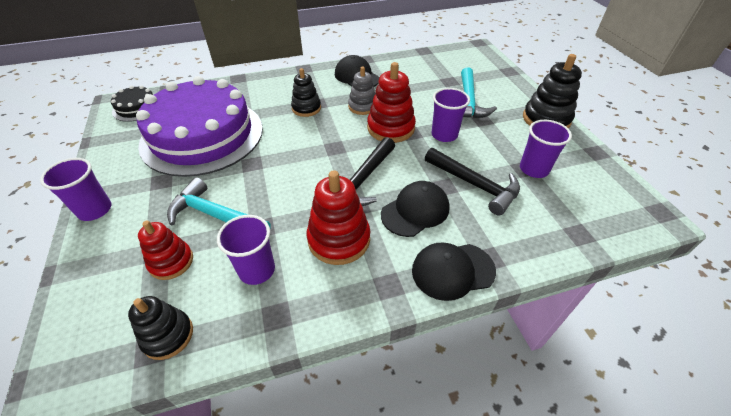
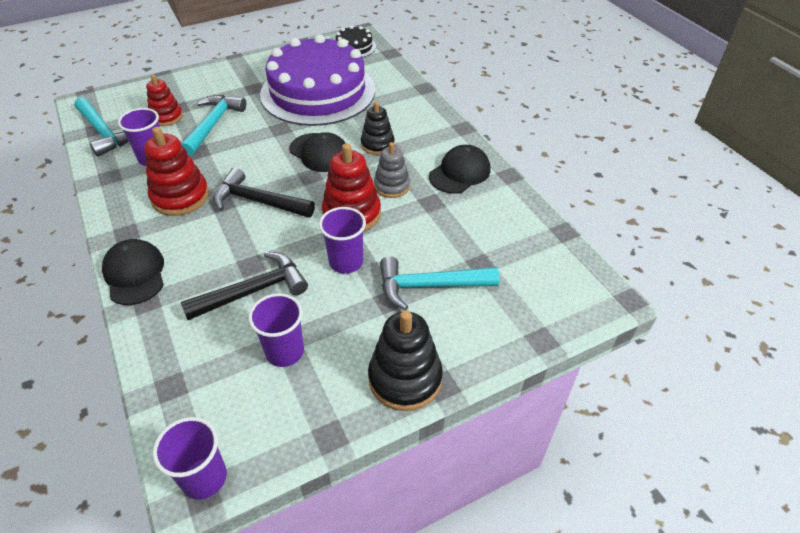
camera: 80 degrees right, 0 degrees up
(95, 210) = (221, 70): purple cup -> purple cup (204, 478)
(168, 336) = (104, 133): black stacking toy -> turquoise hammer
(415, 211) = (213, 244): black cap -> black cap (320, 153)
(474, 185) = (253, 291): black hammer -> black hammer turned 150 degrees counterclockwise

